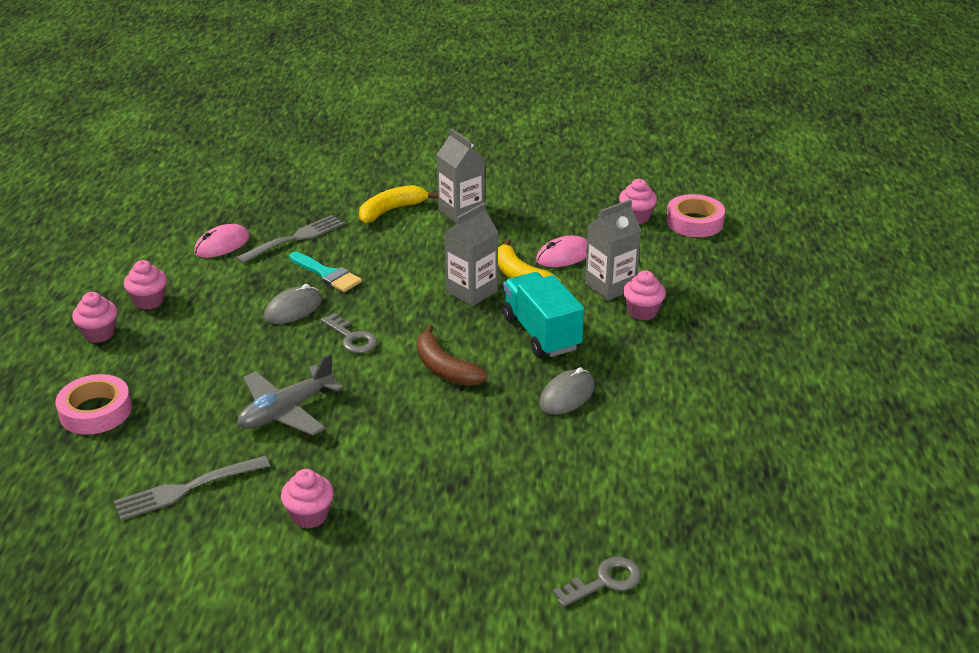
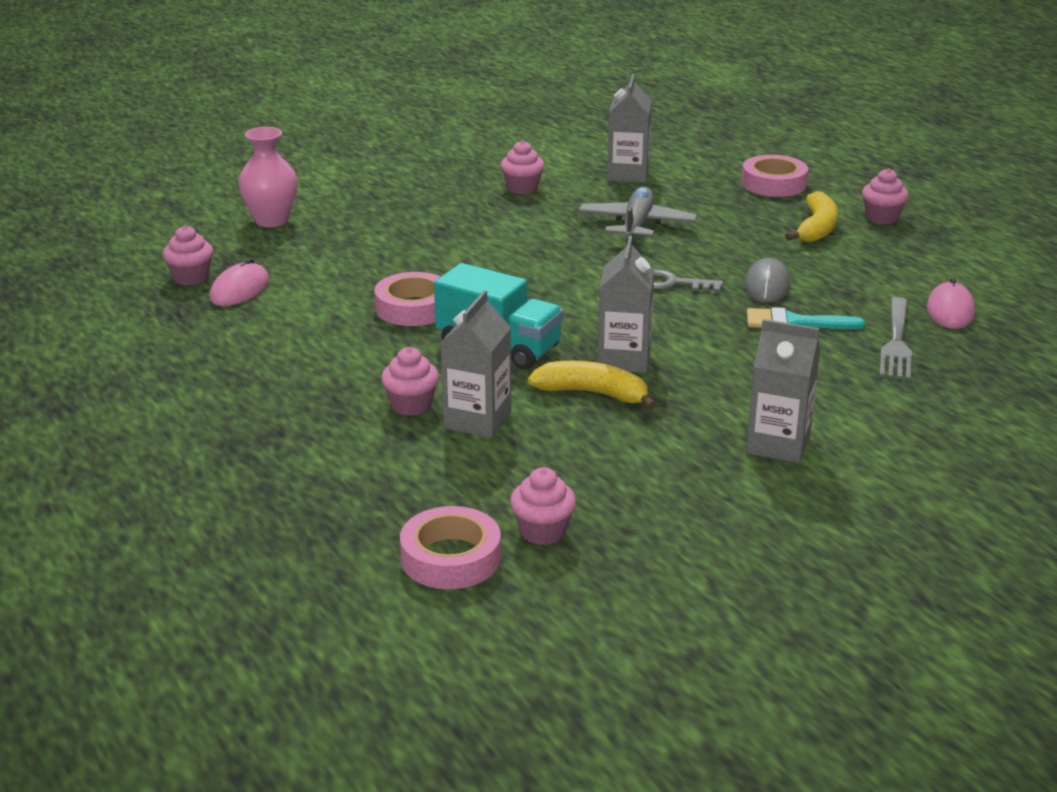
camera: 145 degrees right, 5 degrees down
(149, 301) = (899, 248): pink cupcake -> pink cupcake (191, 278)
(187, 488) = (628, 174): grey fork -> grey carton
(391, 210) = (861, 414): yellow banana -> yellow banana (816, 228)
(444, 368) = (553, 290): brown banana -> none
(564, 255) = (575, 437): pink mouse -> pink mouse (240, 289)
(567, 395) = (413, 308): grey mouse -> pink tape
(604, 582) = (271, 220): grey key -> pink vase

